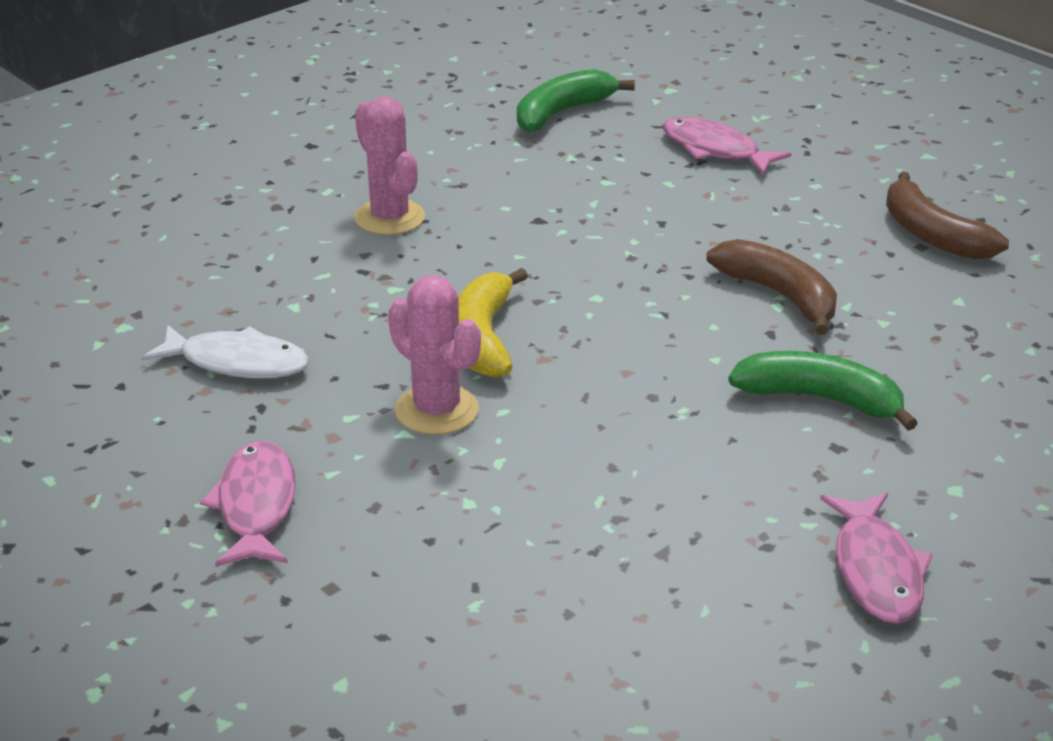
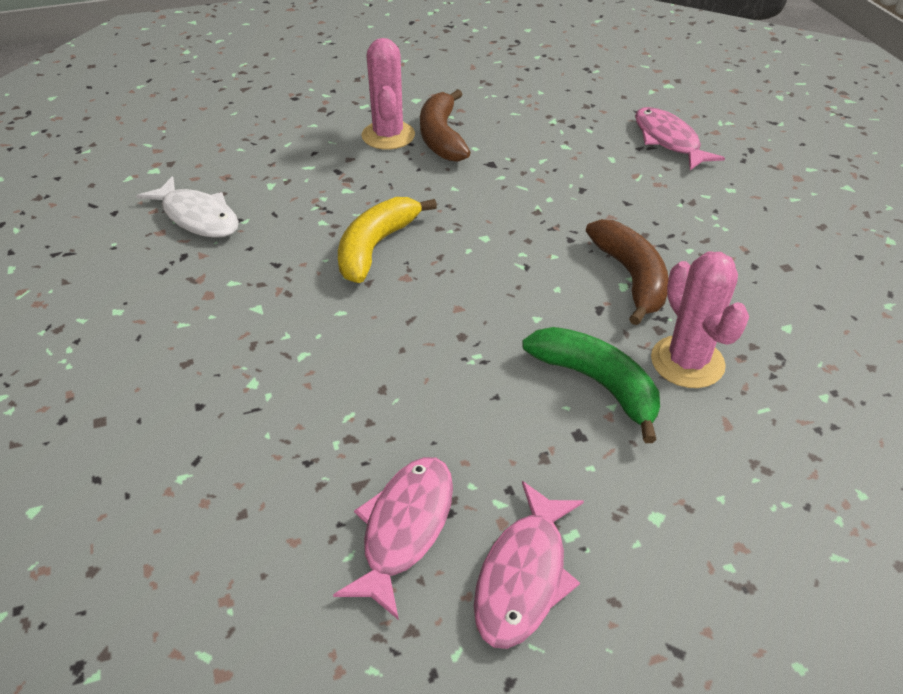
camera: 25 degrees right, 10 degrees up
(256, 506) = (111, 334): pink fish -> pink fish (404, 529)
(436, 410) = (294, 296): pink cactus -> pink cactus (687, 362)
(562, 113) = (573, 85): green banana -> none
(932, 235) = (804, 259): brown banana -> brown banana (442, 137)

